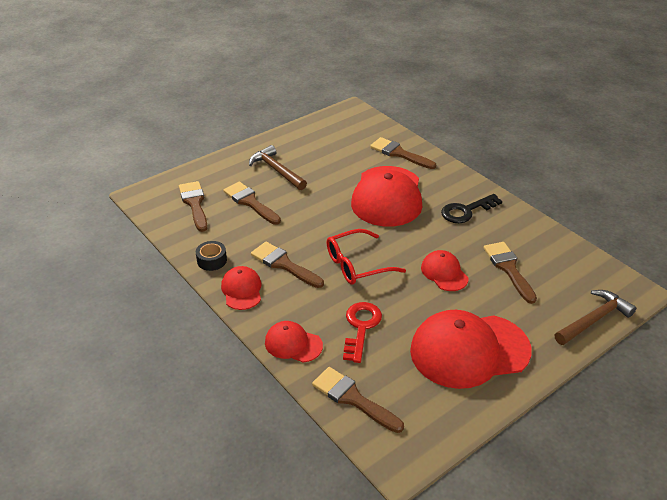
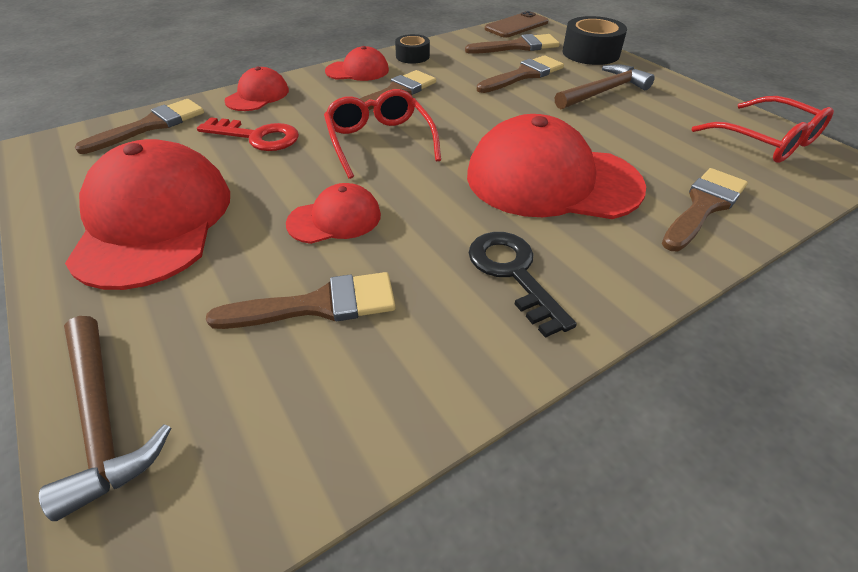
camera: 95 degrees right, 5 degrees up
(146, 203) = (516, 26): none -> brown phone
(210, 170) = (590, 53): none -> black tape
(333, 125) = (765, 141): none -> red glasses

